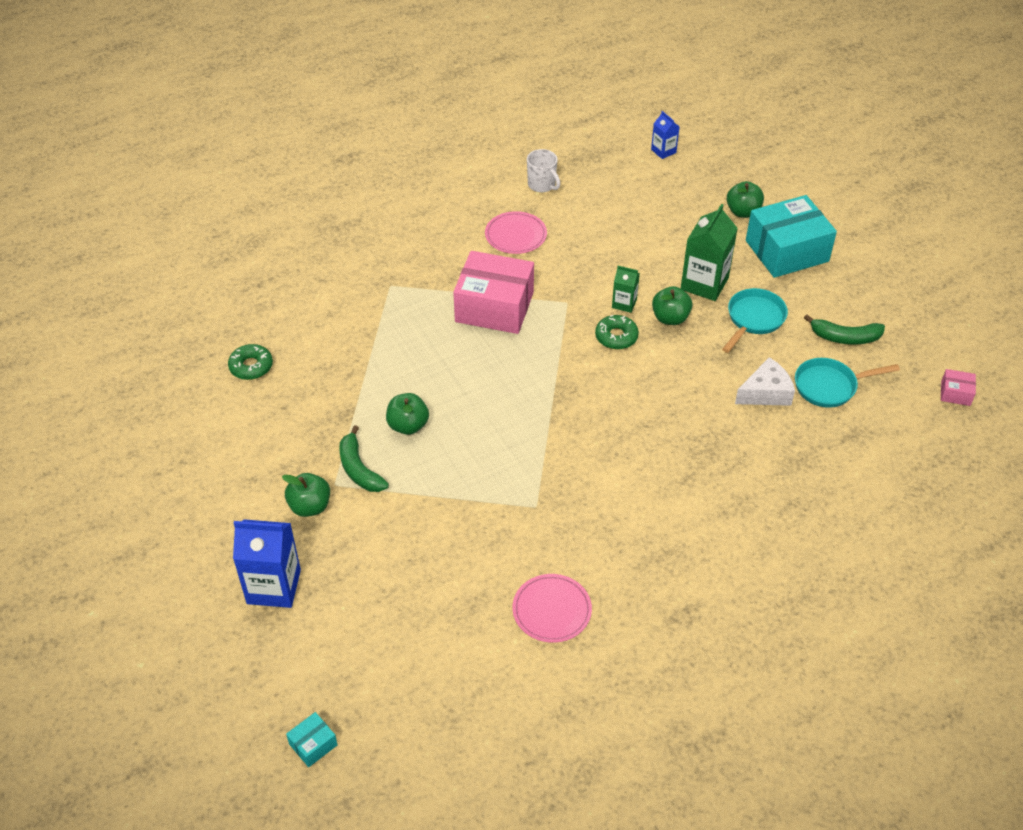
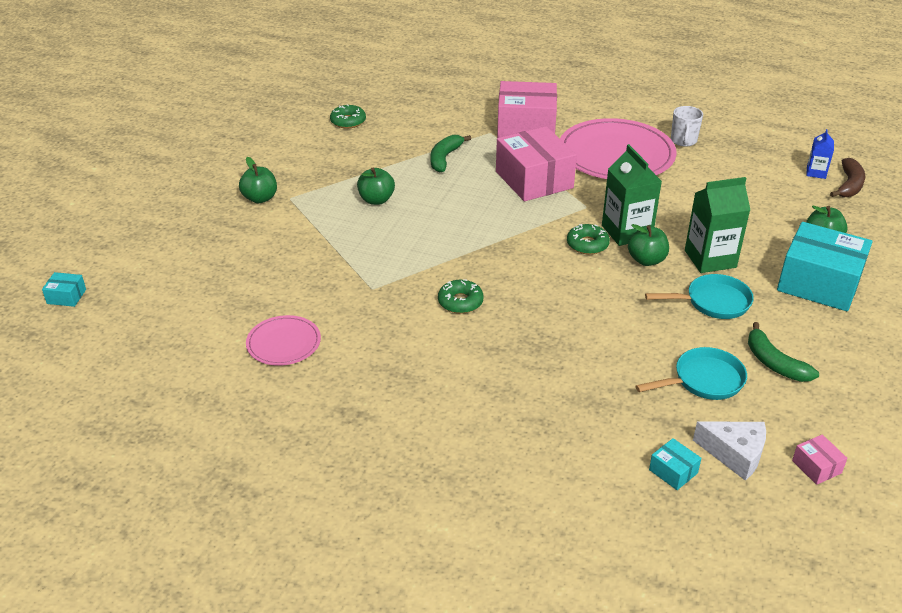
camera: 50 degrees right, 10 degrees down
(274, 586) = (179, 218): blue carton -> none
(359, 469) = (314, 200): green banana -> green banana (444, 158)
(409, 257) = (526, 126): none -> pink box
(515, 235) = (616, 154): pink plate -> pink plate, size x2.00
(611, 461) = (460, 302): none -> green donut
(624, 303) = (626, 232): green carton -> green carton, size x1.87
(696, 148) = (849, 185): none -> brown banana
(766, 393) = (642, 347): white cheese -> white cheese (735, 454)
(829, 386) = (703, 380): turquoise pan -> turquoise pan turned 120 degrees clockwise
(901, 467) = (673, 471): none -> turquoise box

